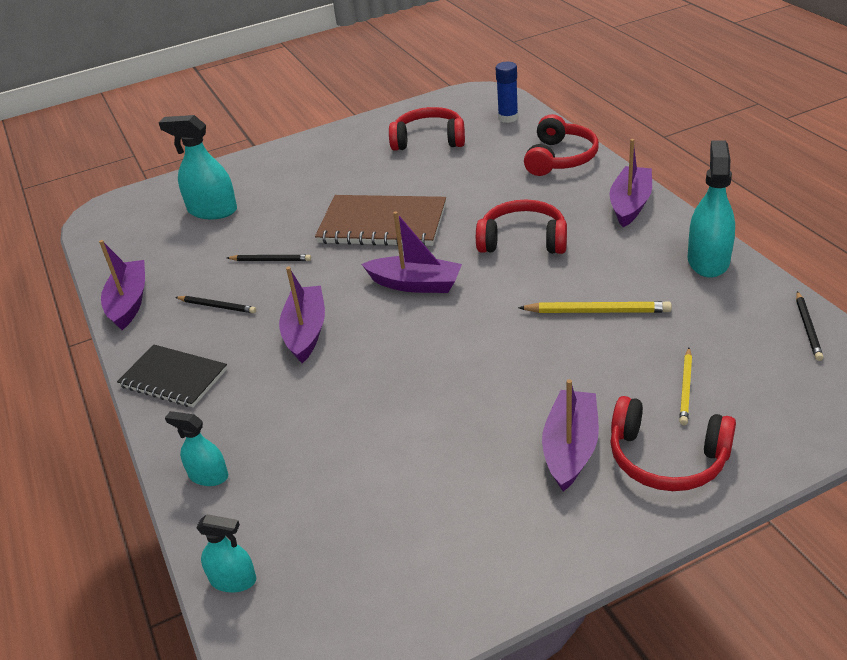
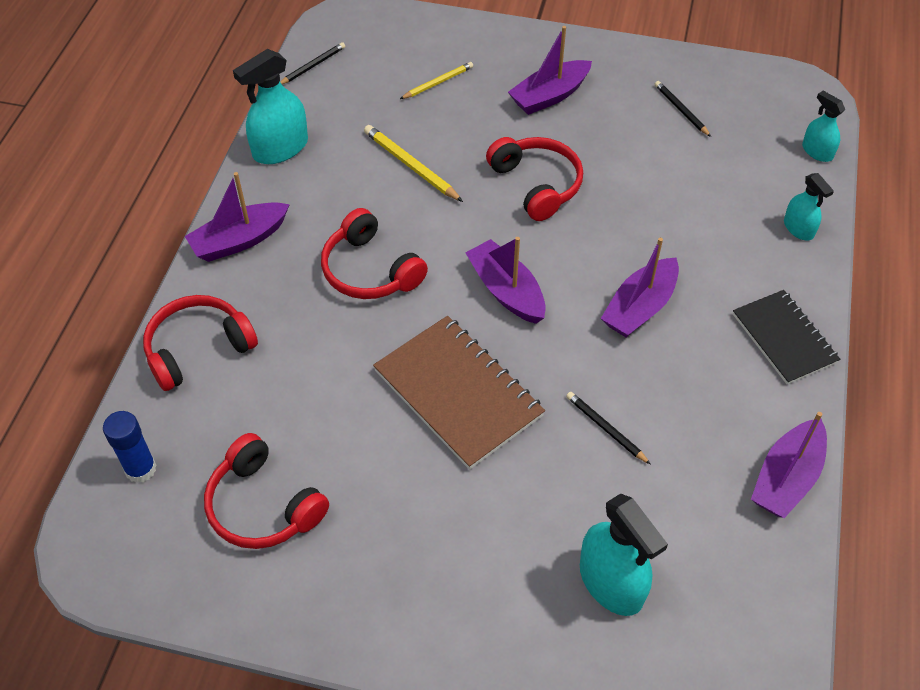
camera: 145 degrees left, 15 degrees up
(217, 306) = (699, 400): black pencil -> black pencil (681, 110)
(667, 458) = (505, 58): red headphones -> red headphones (536, 184)

